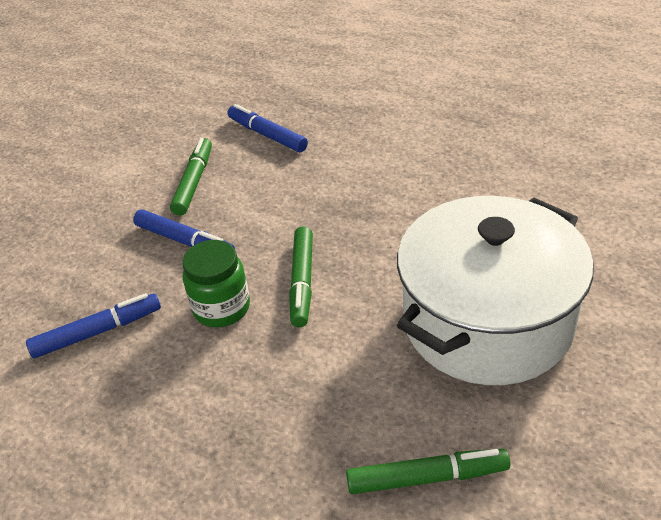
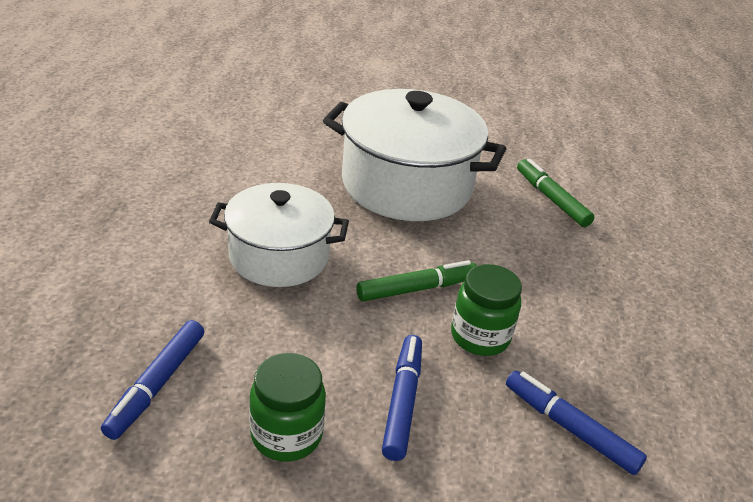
camera: 120 degrees left, 5 degrees down
(193, 182) = (286, 435): green marker -> green jar
(382, 202) = (279, 256): none -> white pot

